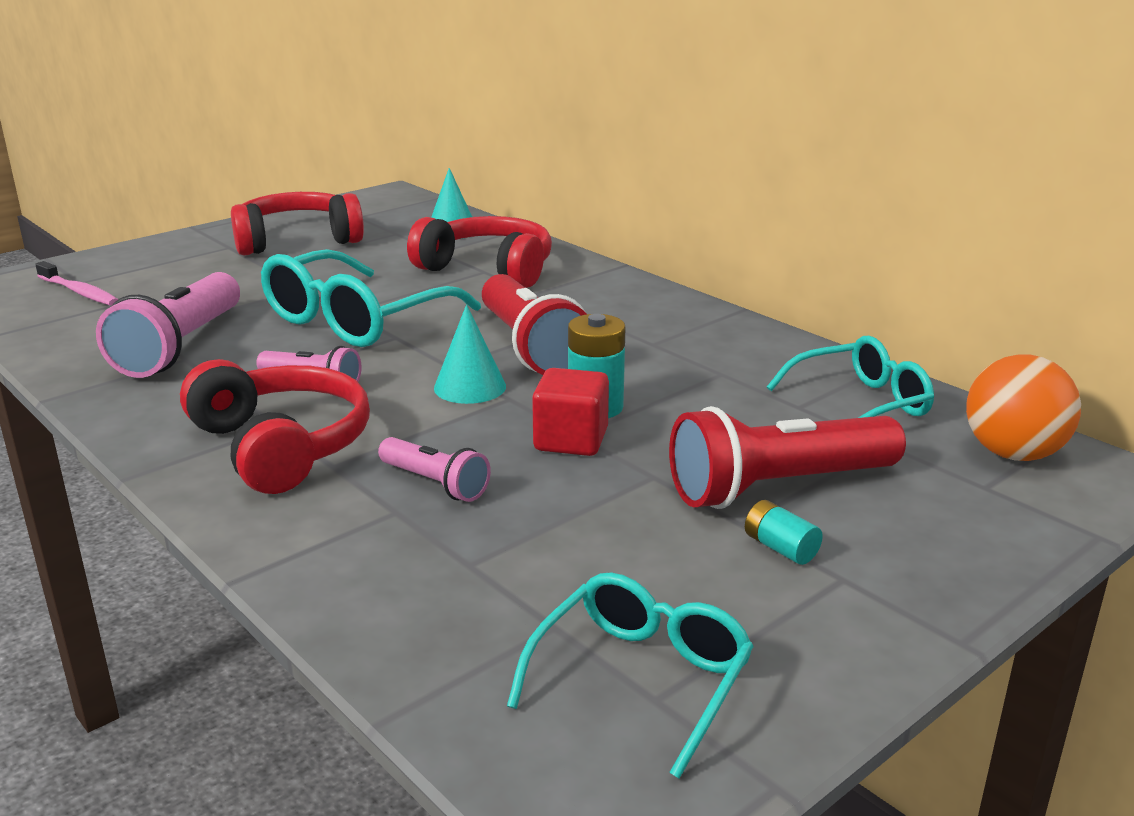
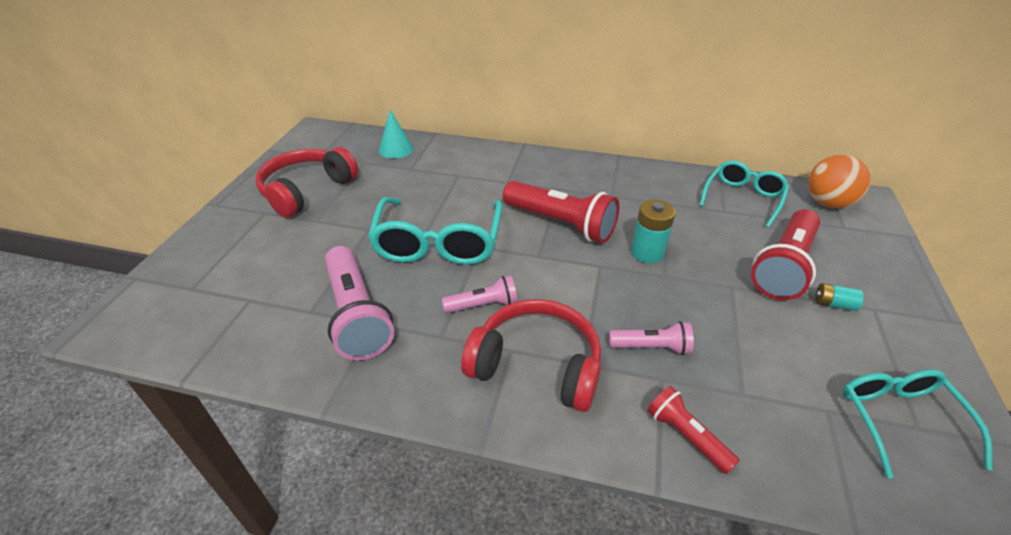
camera: 35 degrees left, 15 degrees up
(79, 292) = (205, 298): pink toothbrush -> none
(334, 562) = (686, 436): none -> red flashlight
(470, 387) = (571, 267): turquoise cone -> none
(488, 269) = (458, 173): red headphones -> none
(571, 440) = (667, 281): red cube -> none

